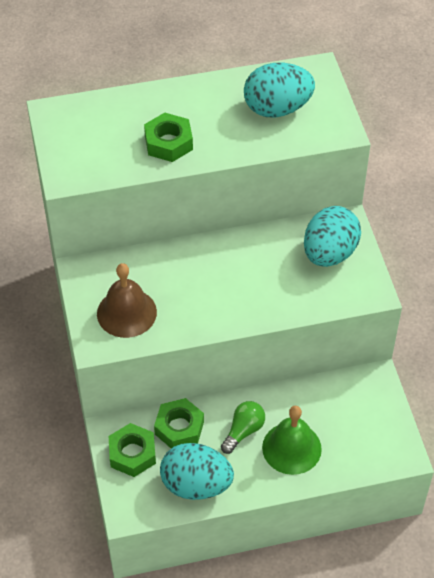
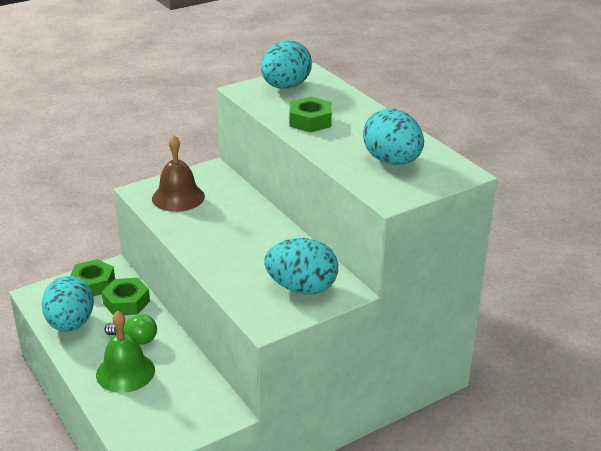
camera: 70 degrees right, 20 degrees down
(78, 141) = (285, 87): none -> turquoise egg

